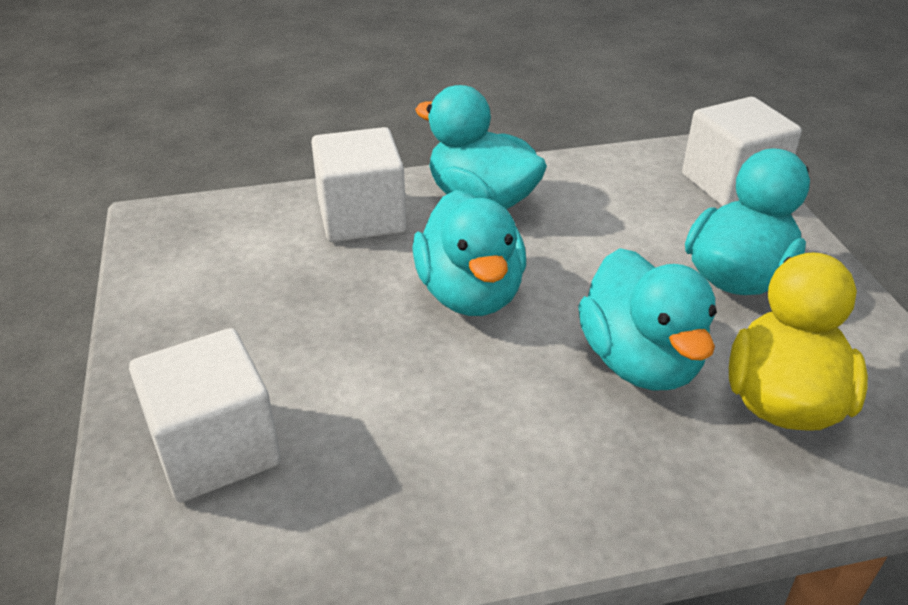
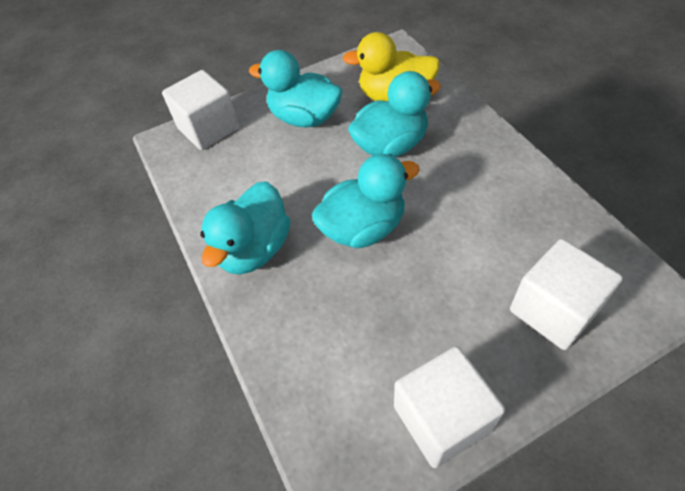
camera: 100 degrees left, 15 degrees up
(361, 217) = (296, 319): white cube -> white cube (441, 418)

